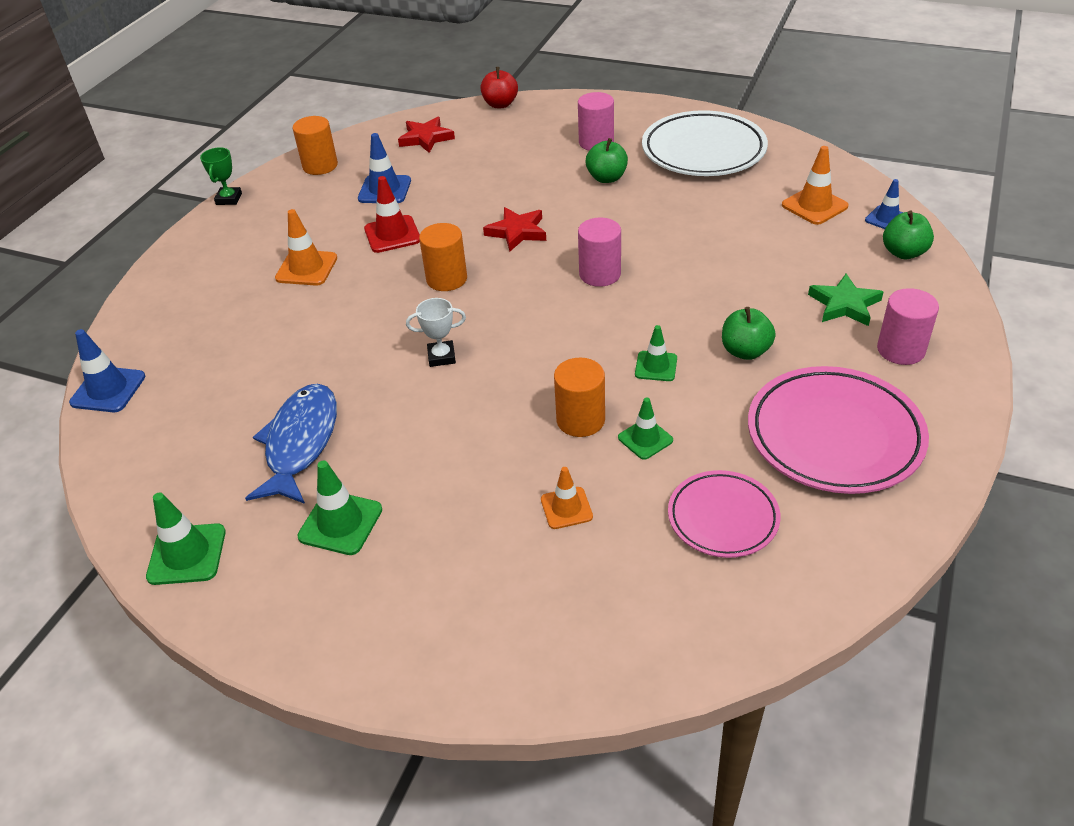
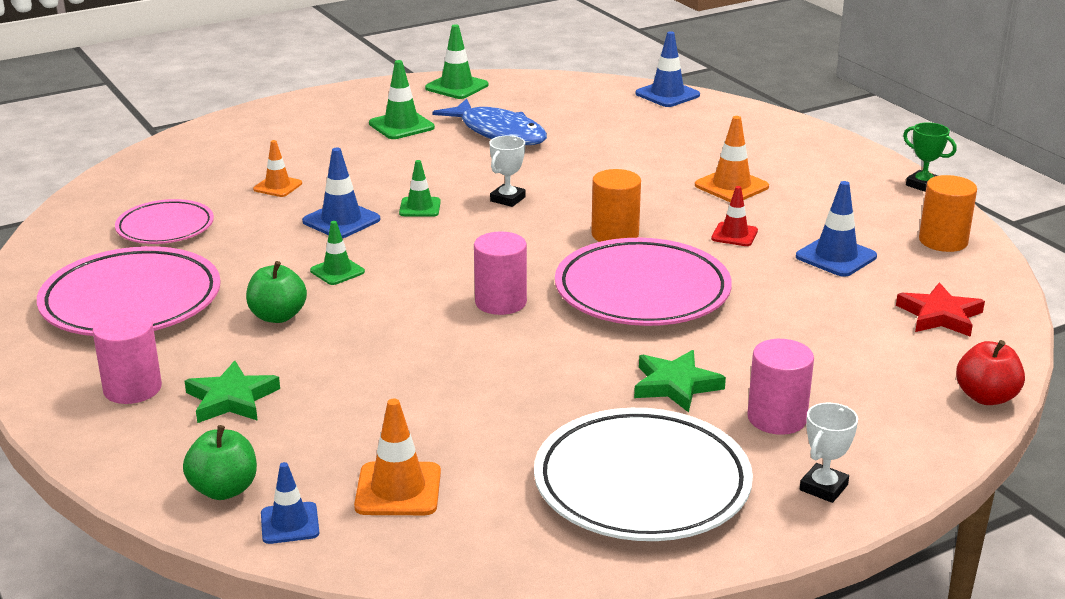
camera: 125 degrees right, 15 degrees down
(392, 234) = (734, 235): red traffic cone -> red traffic cone, size x0.67
(517, 232) = (642, 292): red star -> pink plate
(580, 420) = (341, 220): orange cylinder -> blue traffic cone
(606, 178) = (675, 385): green apple -> green star
(636, 113) = (823, 487): none -> white trophy
(645, 439) = (277, 234): green traffic cone -> green traffic cone (420, 207)

